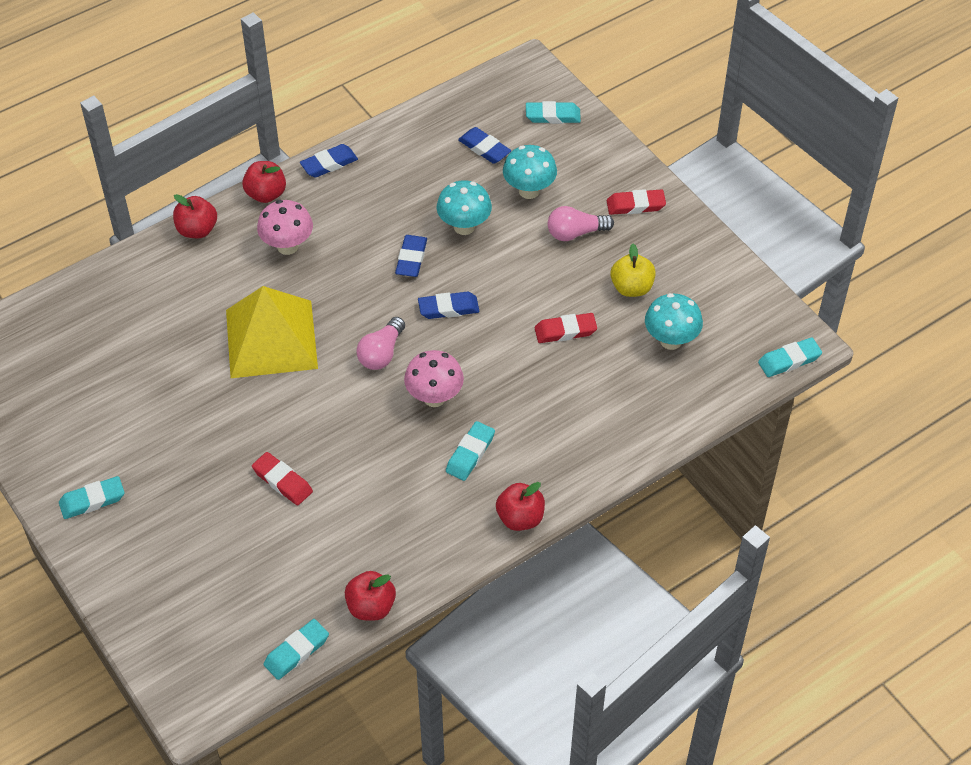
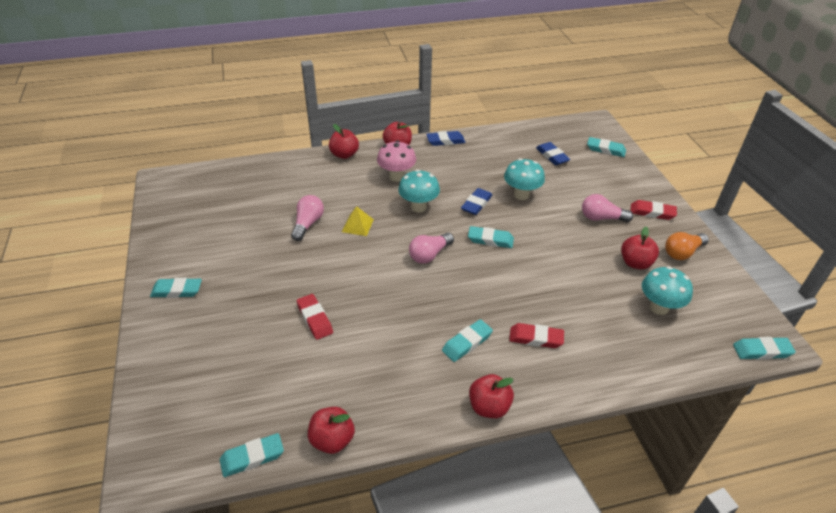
camera: 20 degrees right, 10 degrees down
(205, 356) = (308, 224): none -> pink light bulb
(271, 338) = (357, 225): yellow pyramid -> yellow pyramid, size x0.41
(434, 397) = (455, 295): pink mushroom -> none
(448, 308) = (490, 240): blue eraser -> turquoise eraser
(529, 191) = (575, 186): turquoise mushroom -> turquoise mushroom (418, 207)
(565, 331) = (574, 278): red eraser -> red eraser (536, 338)
(631, 288) = (635, 263): yellow apple -> red apple
(683, 255) = (682, 252): none -> orange light bulb

